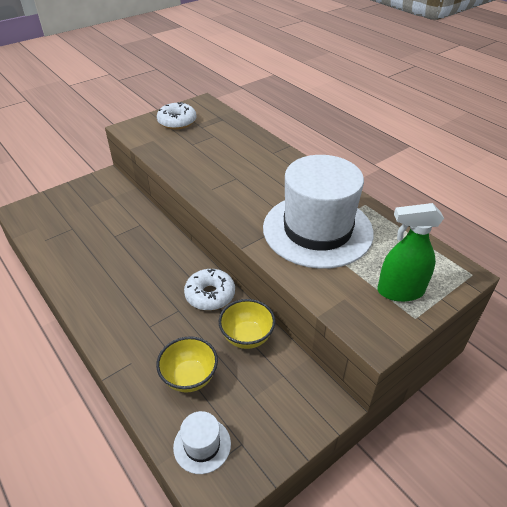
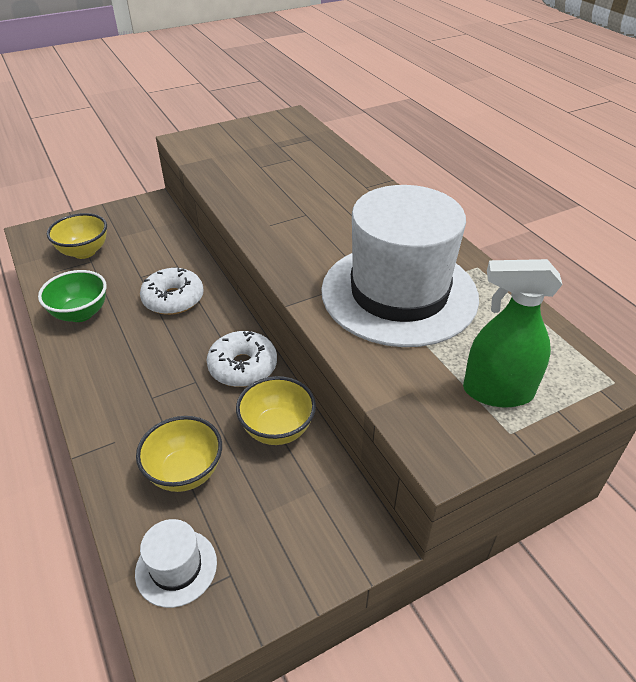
camera: 10 degrees right, 0 degrees up
(64, 222) = (84, 252): none -> yellow bowl
(76, 270) = (81, 313): none -> green bowl
(177, 122) = (249, 137): white donut -> white donut (173, 299)

